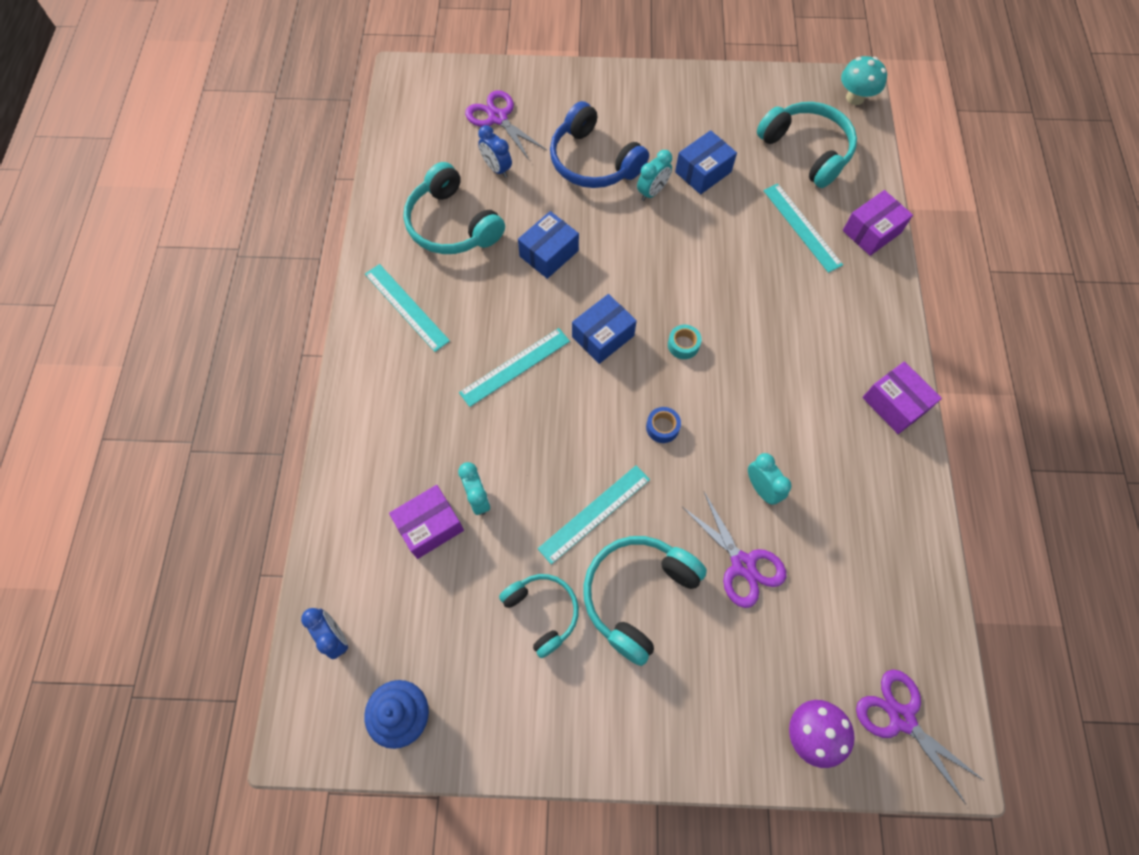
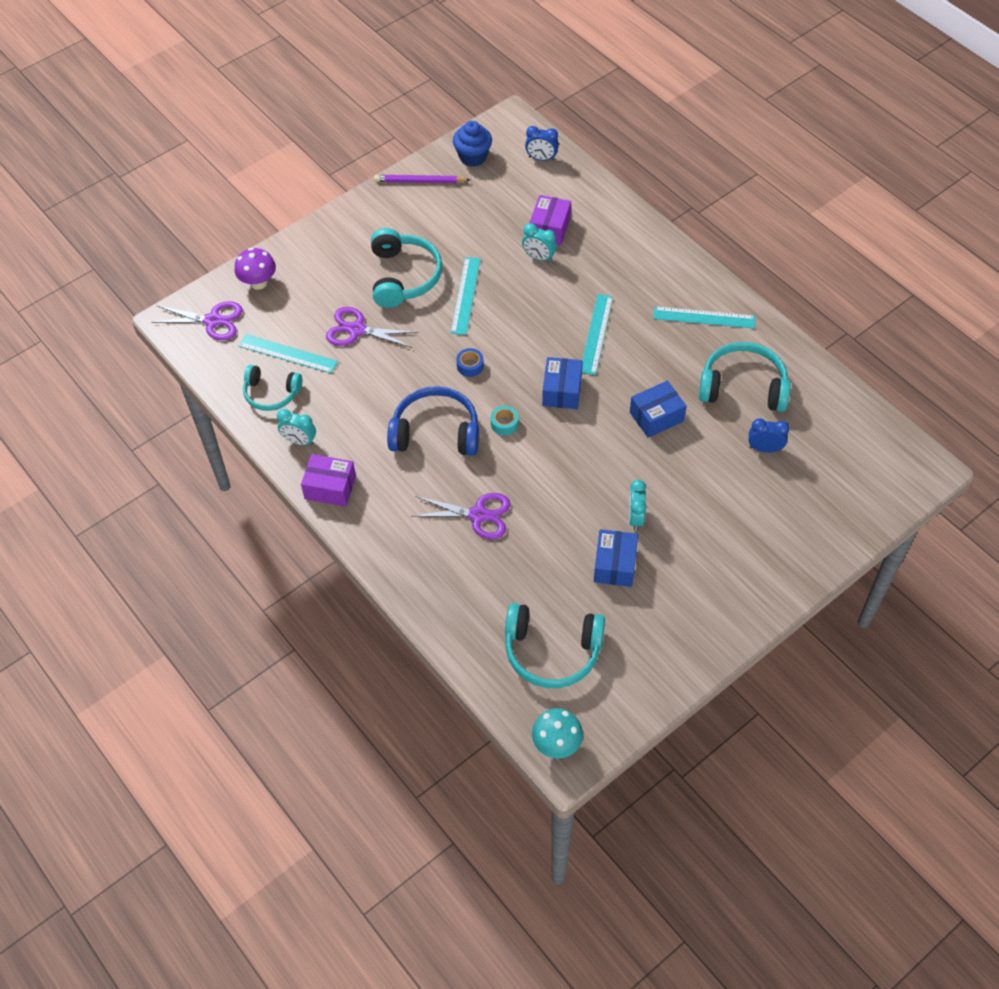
camera: 140 degrees right, 10 degrees down
(498, 118) = (814, 489): purple scissors -> purple scissors (478, 515)
(499, 731) = (420, 181): none -> purple pencil
(542, 612) = (447, 236): turquoise headphones -> turquoise headphones (271, 393)
(549, 253) = (656, 417): blue box -> blue box turned 60 degrees clockwise
(593, 161) = (704, 508): blue headphones -> blue headphones (436, 432)
(761, 488) = (378, 375): turquoise clock -> turquoise clock (299, 441)
(802, 227) = (498, 575): turquoise ruler -> turquoise ruler (288, 354)
(871, 232) = (441, 612): purple box -> none

